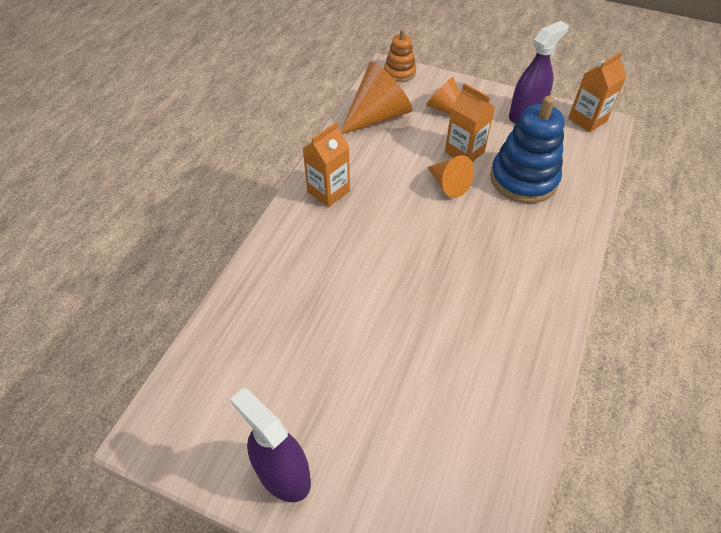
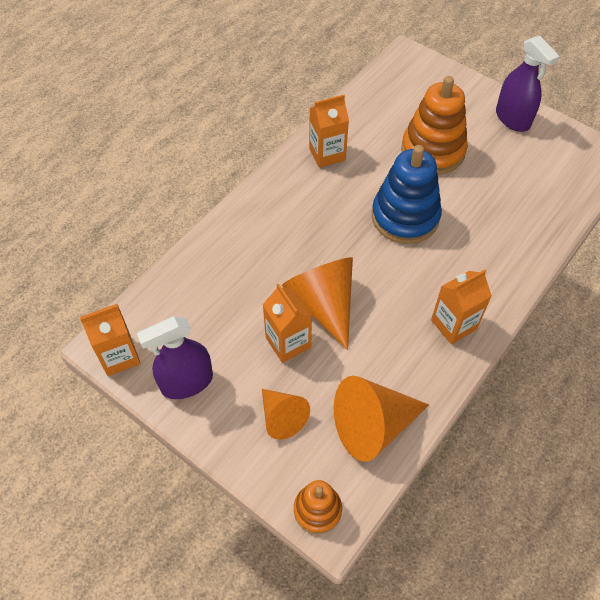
camera: 165 degrees left, 5 degrees up
(388, 382) = (432, 151): none -> orange stacking toy
(448, 184) = (323, 304): orange cone -> orange cone, size x1.64
(519, 345) = (327, 154): none -> orange carton
(523, 179) = (242, 292): blue stacking toy -> blue stacking toy (405, 217)

